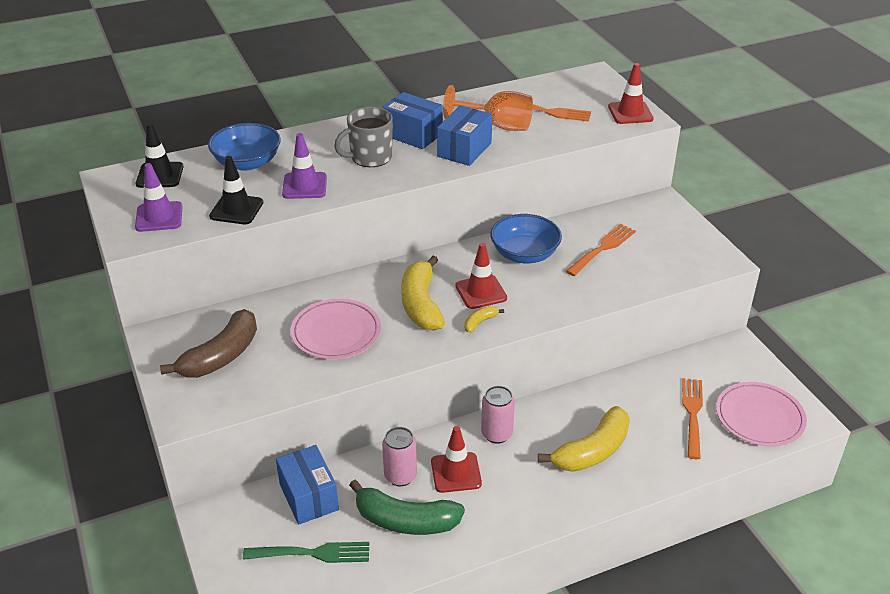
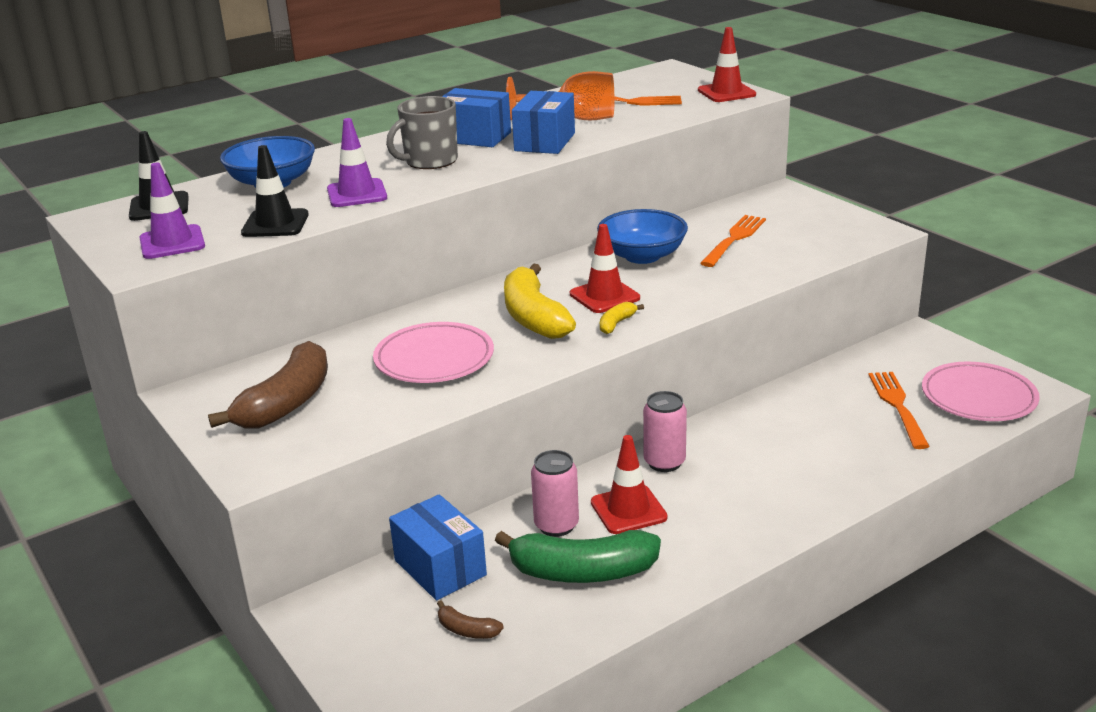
camera: 10 degrees left, 10 degrees down
(311, 553) = (467, 630): green fork -> brown banana
(592, 451) = (792, 461): yellow banana -> none

